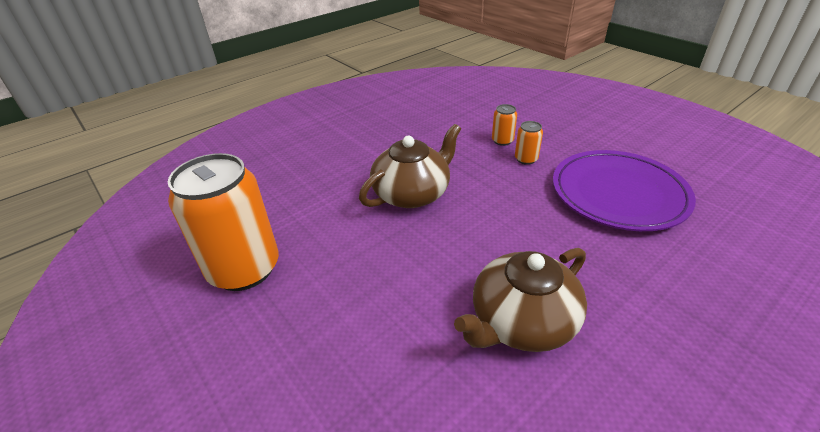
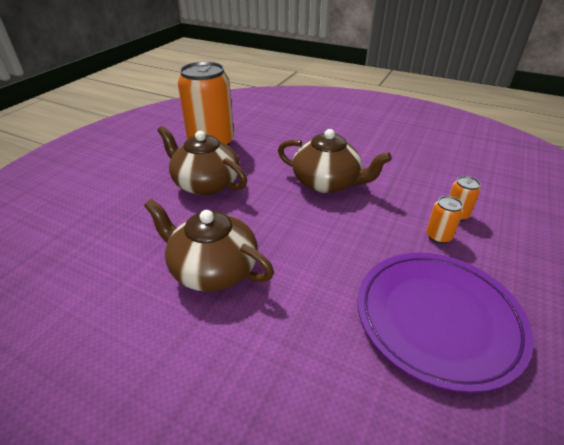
camera: 65 degrees right, 0 degrees up
(344, 295) = (205, 183): none -> brown teapot

